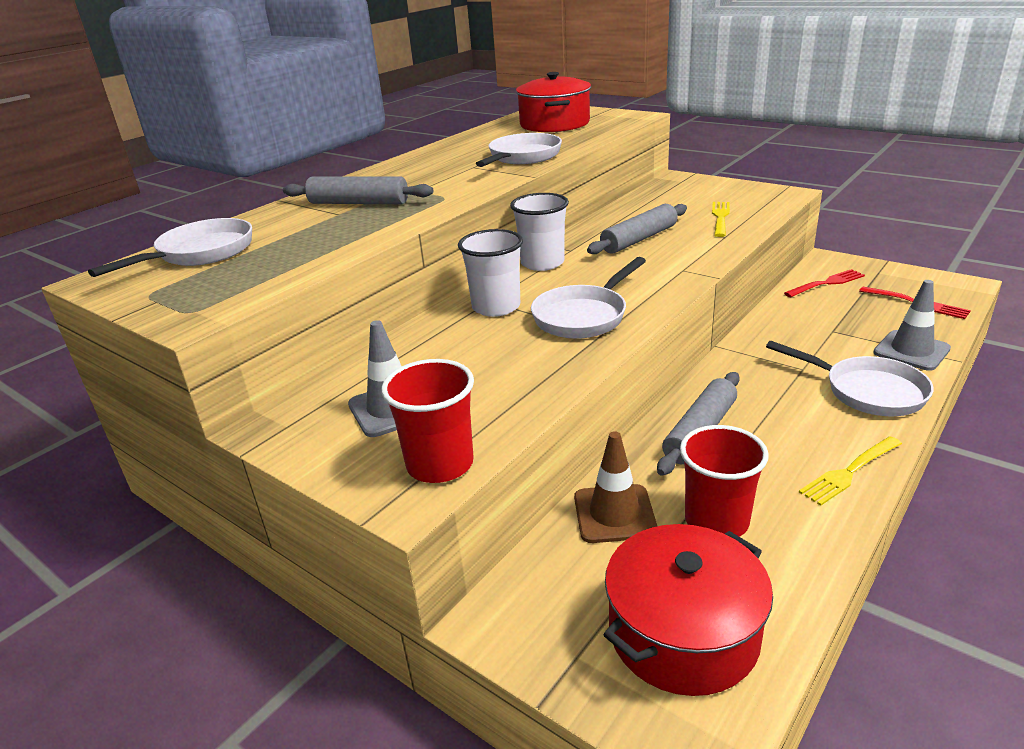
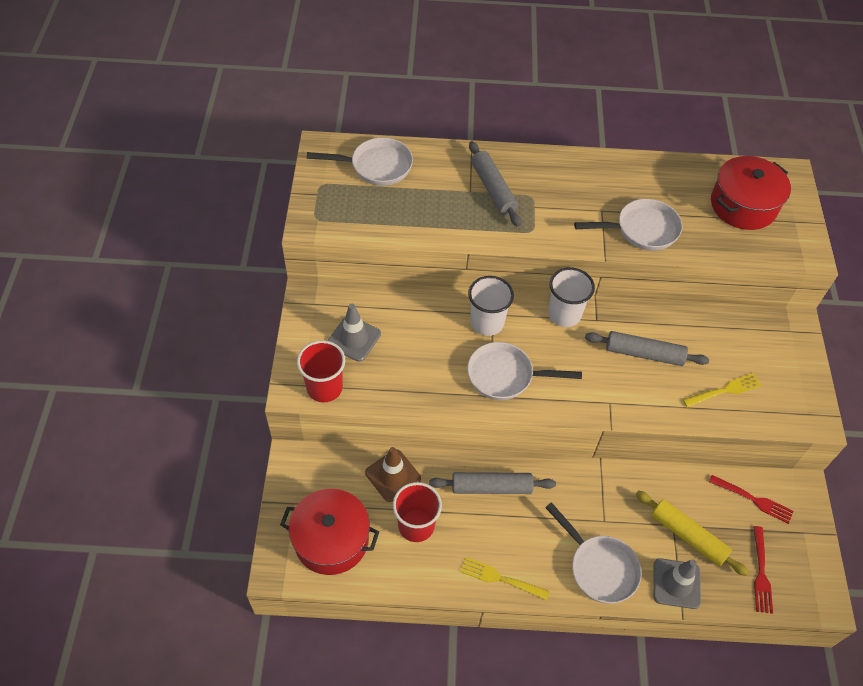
camera: 50 degrees right, 25 degrees up
(851, 327) = (688, 536): none -> yellow rolling pin
(867, 391) = (599, 567): white pan -> white pan turned 45 degrees counterclockwise

